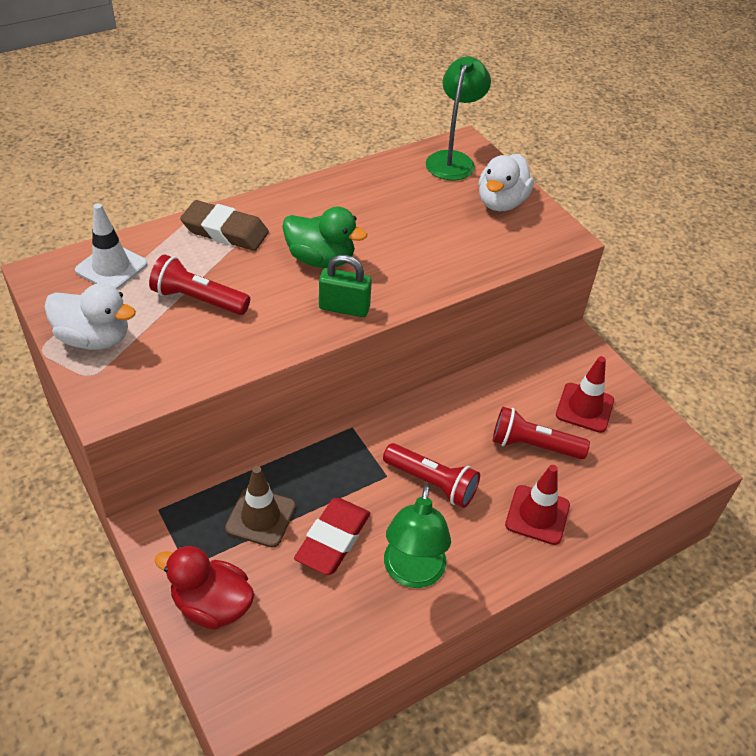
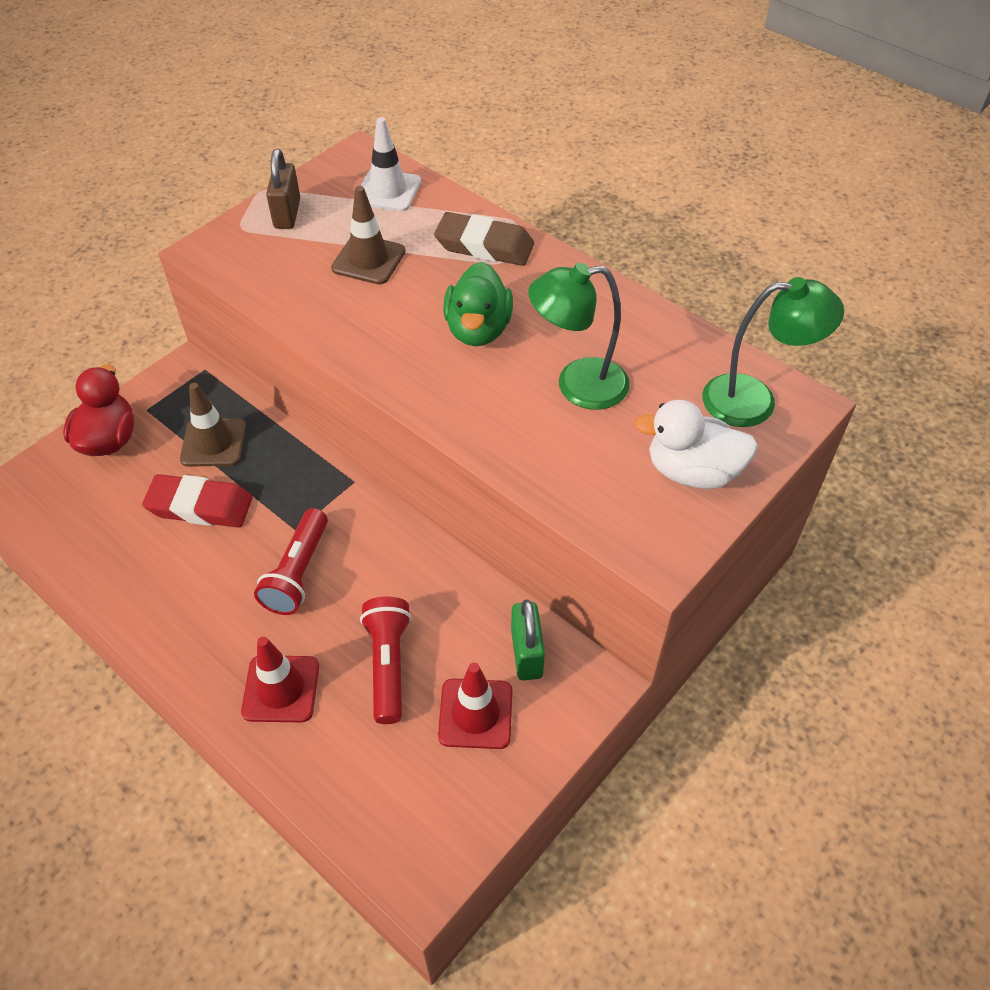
camera: 75 degrees right, 5 degrees up
(94, 338) = (287, 214): white duck -> brown padlock
(198, 300) = (368, 260): red flashlight -> brown traffic cone
(225, 231) = (484, 246): brown eraser -> brown eraser turned 75 degrees counterclockwise
(344, 308) = (406, 370): green padlock -> green padlock (526, 653)
(412, 573) = (173, 584): green lamp -> green lamp (577, 385)

